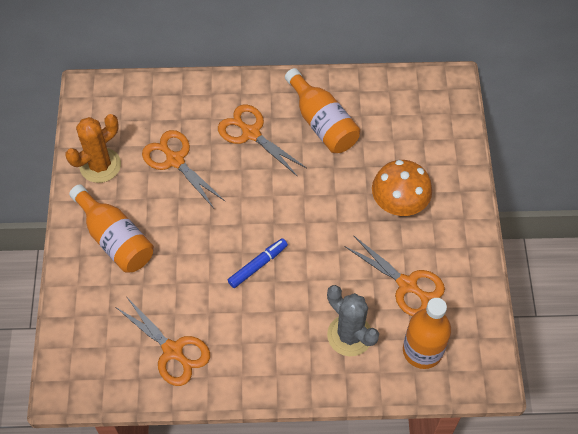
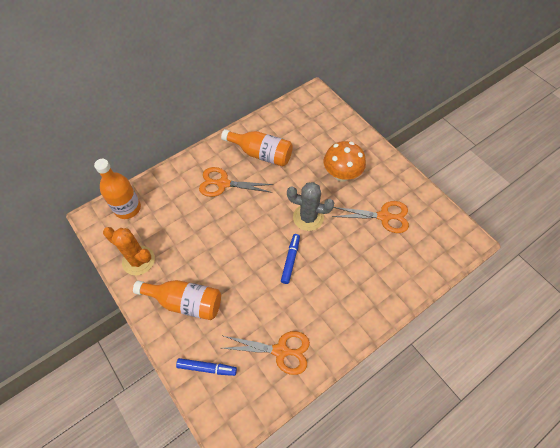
camera: 35 degrees left, 0 degrees up
(88, 318) = (207, 368): none -> blue marker
(100, 165) = (138, 260): orange cactus -> orange cactus turned 75 degrees counterclockwise
(175, 160) = (187, 227): orange scissors -> none
(349, 335) = (377, 267): grey cactus -> grey cactus (308, 217)
(422, 350) = (423, 249): orange bottle -> orange bottle (127, 208)

